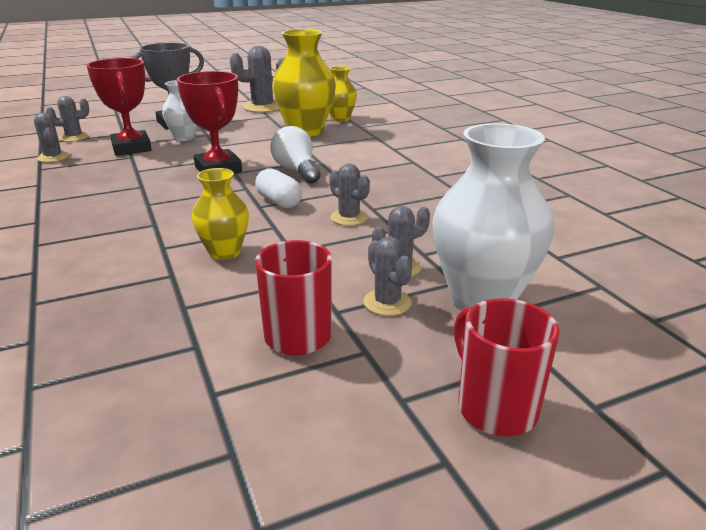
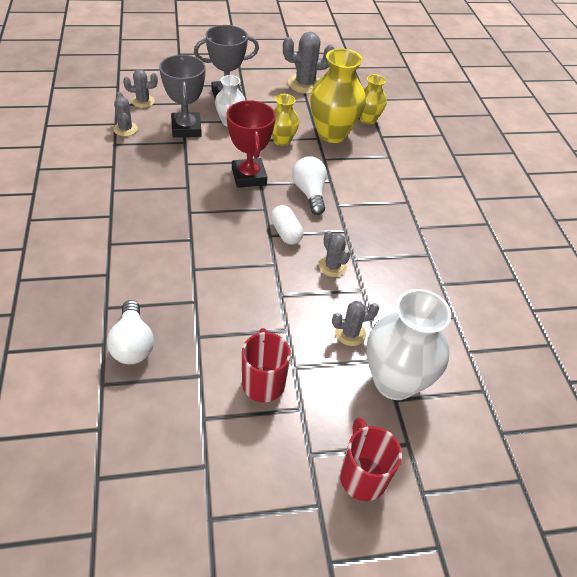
camera: 10 degrees right, 20 degrees up
(80, 332) = (133, 344): none -> white light bulb
(131, 148) = (186, 129): red trophy -> grey trophy
(224, 252) = (234, 285): yellow vase -> yellow vase (282, 140)
(387, 302) = (329, 367): grey cactus -> none

